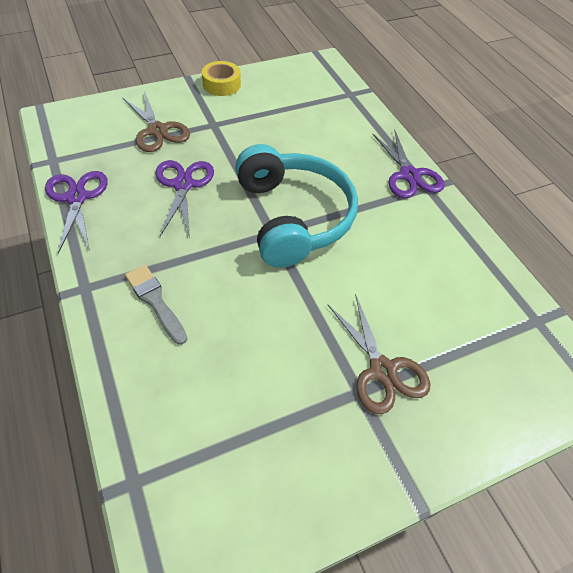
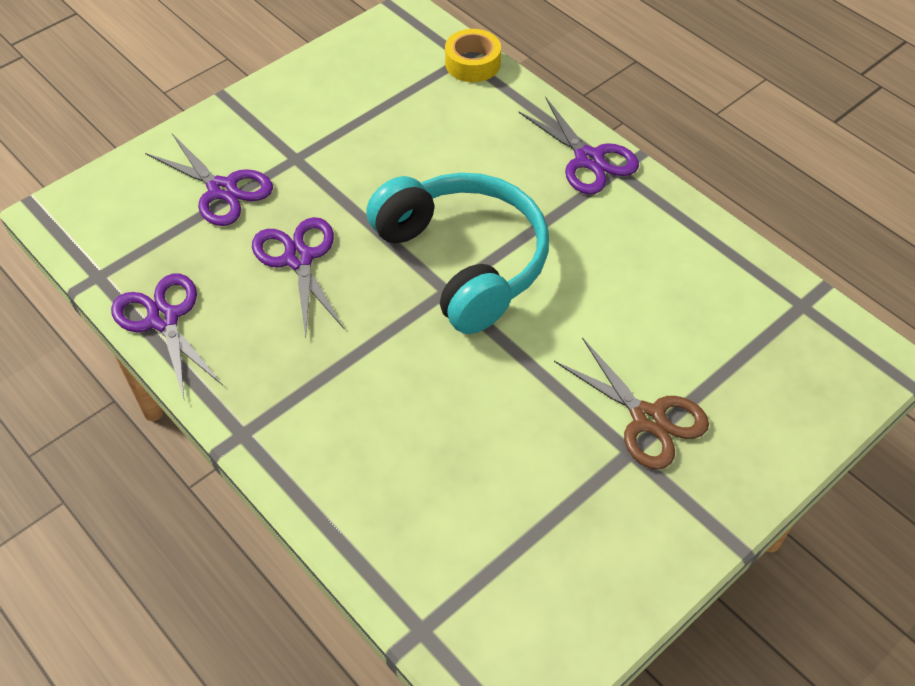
camera: 15 degrees left, 0 degrees up
(155, 301) = (341, 422): grey brush -> none
(157, 131) = (222, 190): brown scissors -> purple scissors
(221, 84) = (277, 92): yellow tape -> yellow tape (472, 63)

